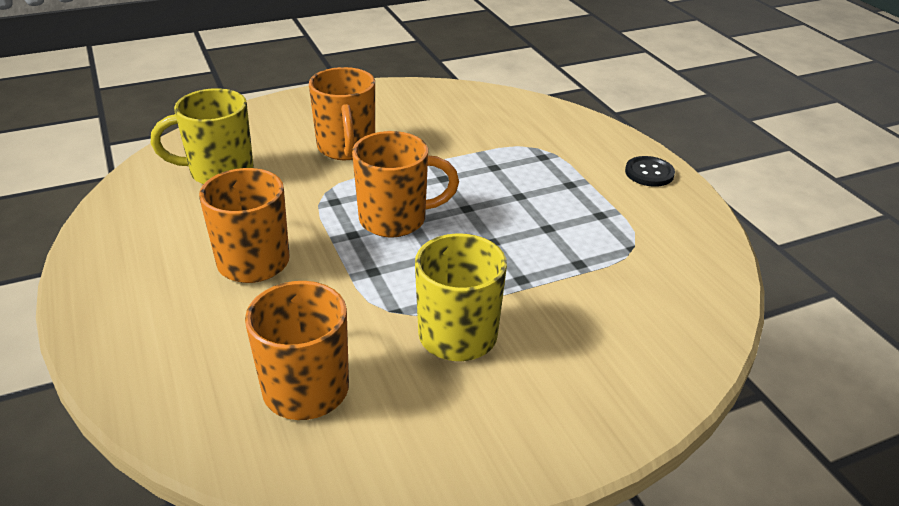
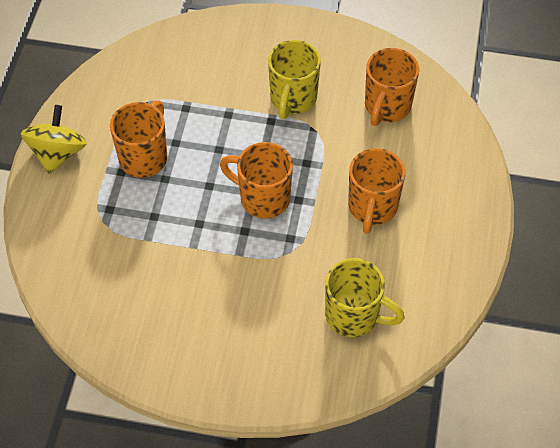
camera: 145 degrees left, 20 degrees up
(346, 148) = (243, 296): orange mug -> orange mug (144, 157)
(649, 173) = (58, 153): black button -> yellow spinning top

